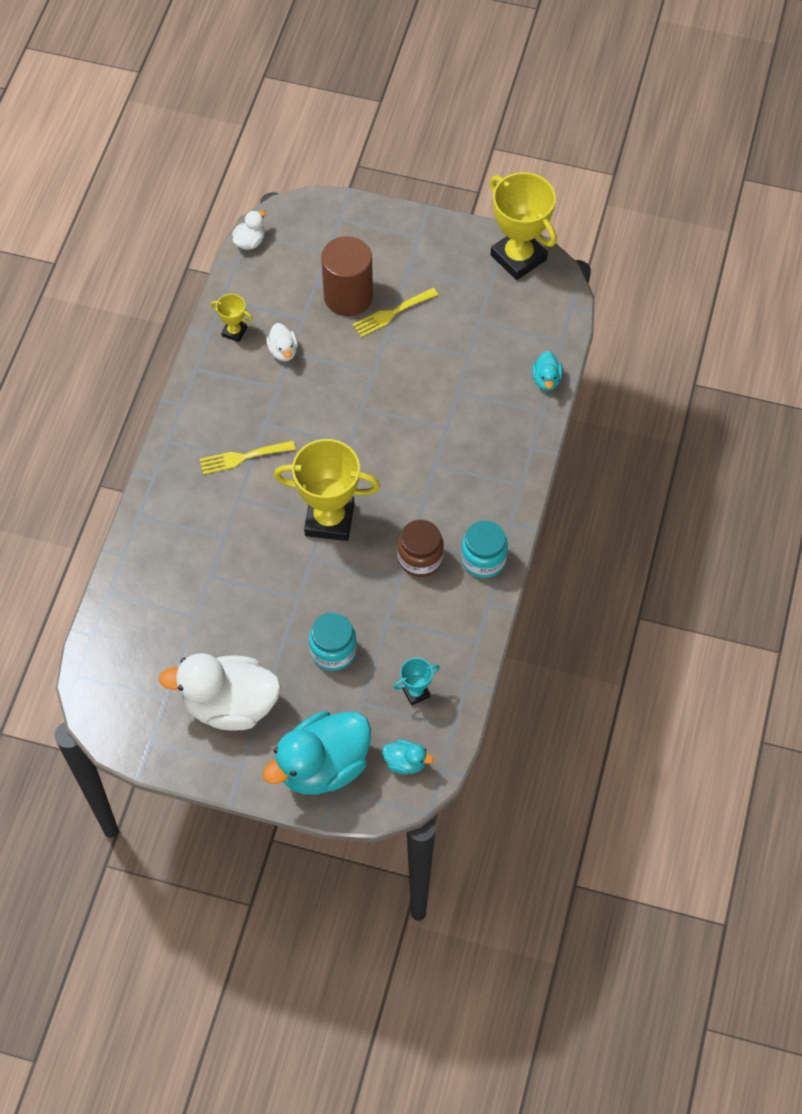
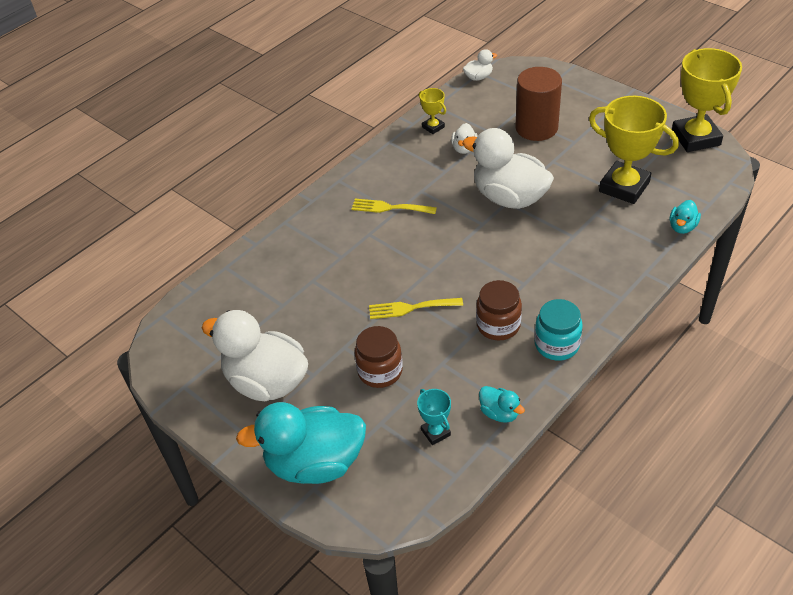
camera: 30 degrees right, 15 degrees down
(329, 519) = (435, 271): yellow trophy -> yellow trophy (624, 187)
(333, 651) = (380, 371): turquoise jar -> brown jar
(361, 401) = (509, 197): none -> white duck
(392, 313) = (567, 147): yellow fork -> yellow fork (411, 308)
(405, 762) = (392, 490): turquoise duck -> turquoise duck (499, 413)
(416, 692) = (435, 432): turquoise trophy -> turquoise trophy turned 60 degrees clockwise

